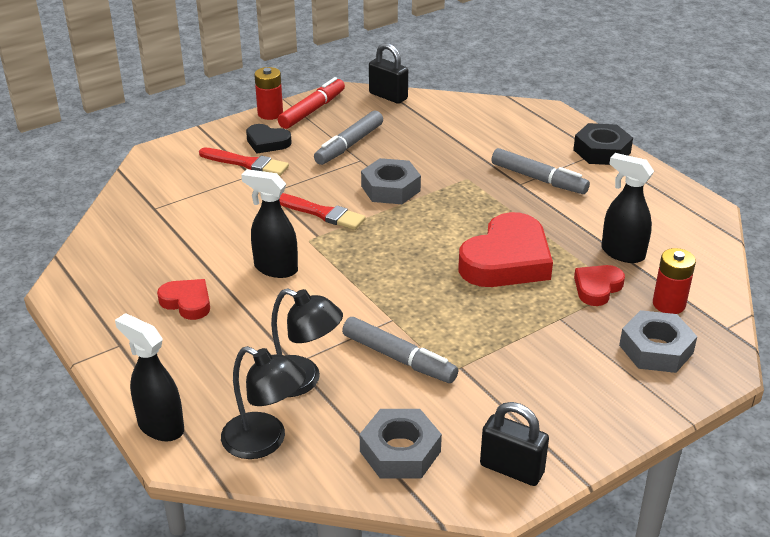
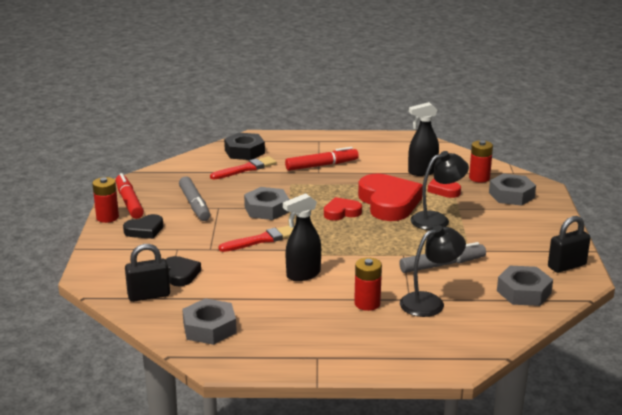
camera: 55 degrees left, 10 degrees down
(120, 256) = (209, 328): none -> grey nut
(160, 426) = (423, 365): black spray bottle -> none
(187, 302) = (300, 317): red heart -> red heart (341, 212)
(205, 197) = (180, 274): none -> black heart
(246, 163) = (160, 246): red brush -> red brush (245, 169)
(255, 336) = (367, 303): none -> red battery
(265, 441) = (474, 332): black lamp -> black lamp (437, 219)
(388, 96) = (155, 173): black padlock -> black padlock (149, 295)
(538, 179) = (322, 165): grey marker -> red marker
(602, 151) = (319, 139): black nut -> black nut (244, 152)

